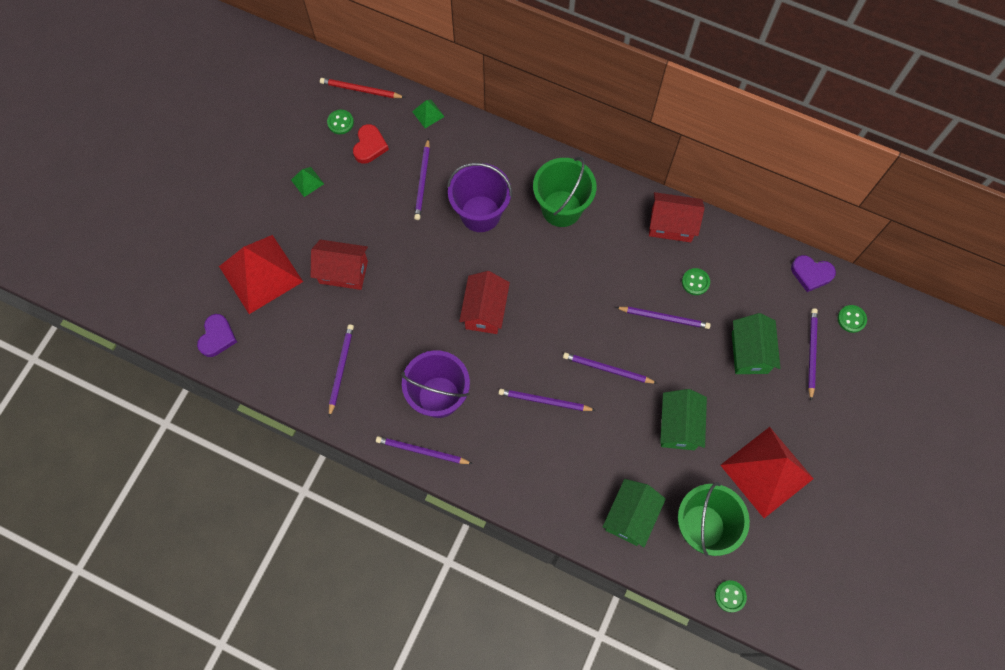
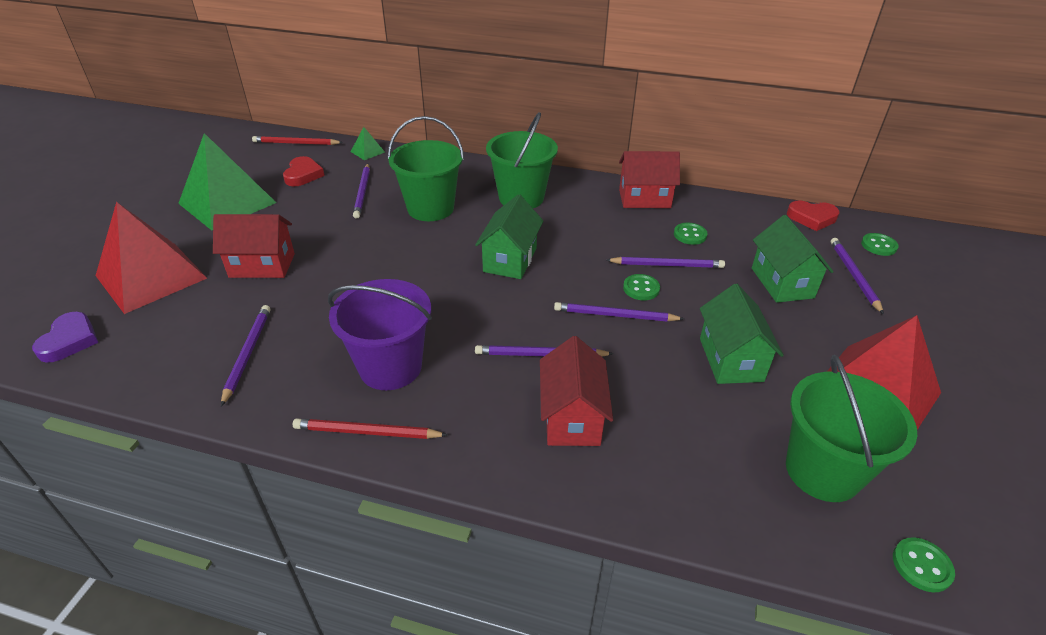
camera: 10 degrees left, 30 degrees down
(307, 182) = (227, 203): green pyramid -> green pyramid, size x2.47
(340, 122) = (272, 163): green button -> green button (641, 288)
(422, 451) = (367, 432): purple pencil -> red pencil
(480, 213) = (430, 208): purple bucket -> green bucket
(485, 311) = (445, 280): red house -> red house (572, 417)
(630, 516) = (709, 473): green house -> green house (510, 260)
(811, 274) = (812, 218): purple heart -> red heart

